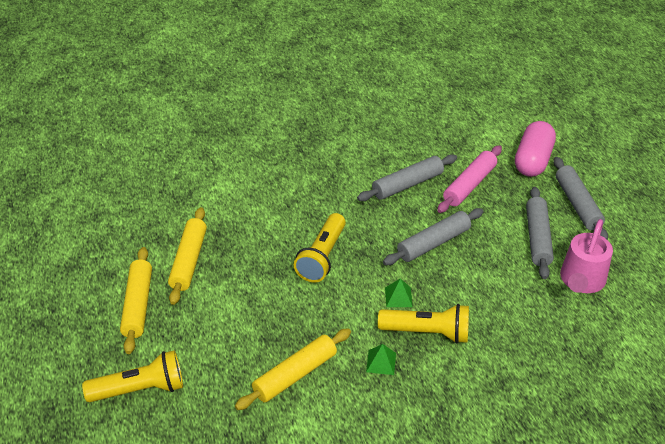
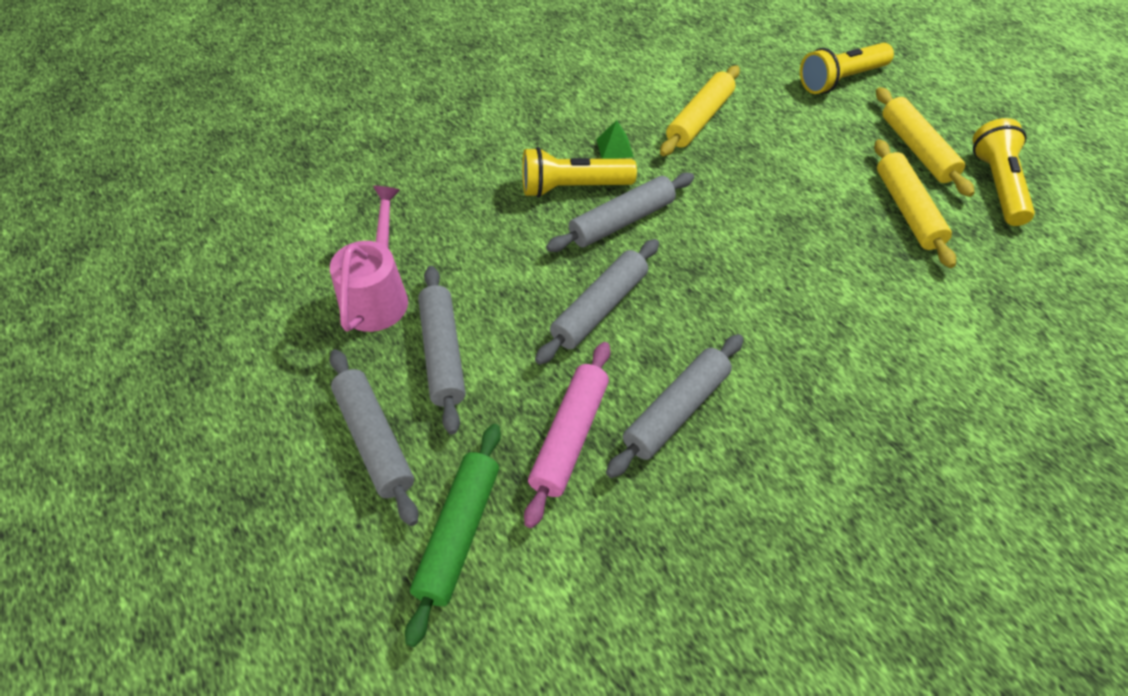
camera: 165 degrees right, 10 degrees up
(322, 257) = (744, 252): yellow flashlight -> yellow flashlight (997, 185)
(398, 297) = (621, 221): green pyramid -> grey rolling pin
(533, 160) = (459, 534): pink capsule -> green rolling pin

